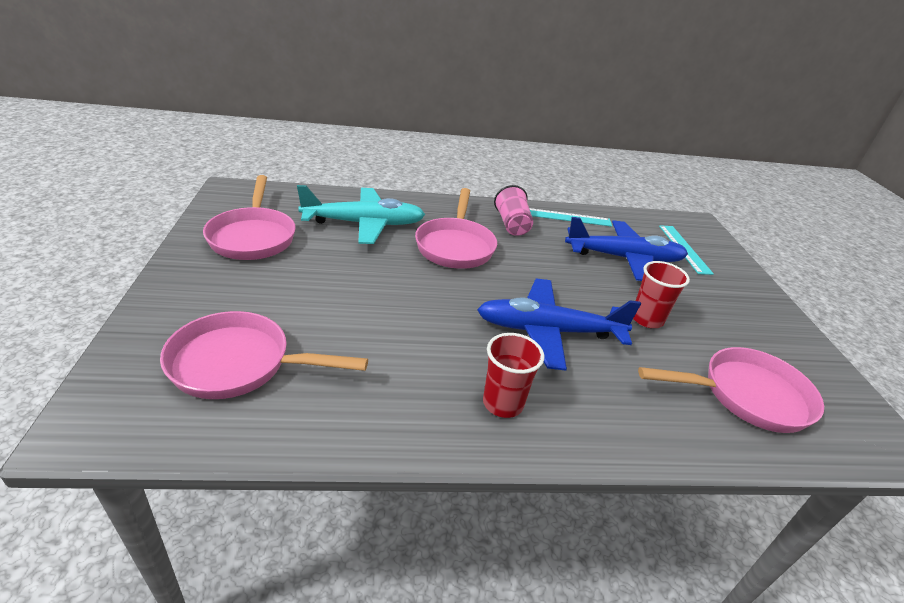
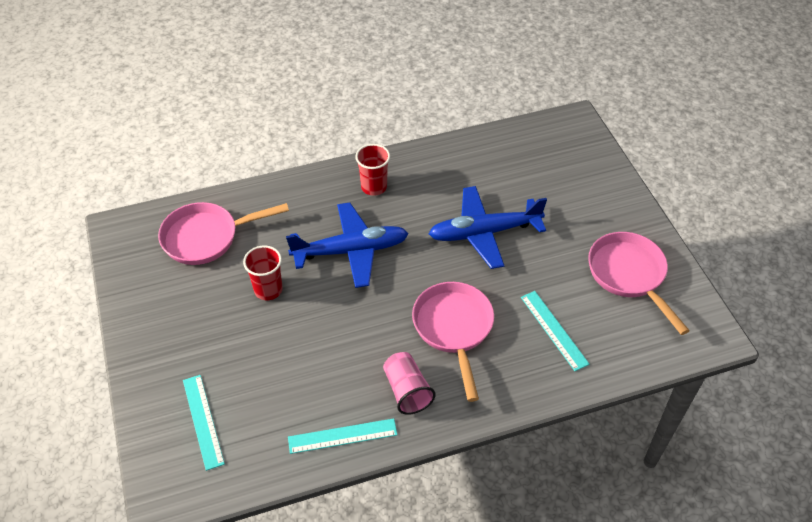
camera: 170 degrees right, 15 degrees up
(239, 364) = (536, 168): pink pan -> none
(364, 224) = (553, 330): turquoise plane -> turquoise ruler
(623, 258) = (279, 373): blue plane -> blue plane (484, 232)

